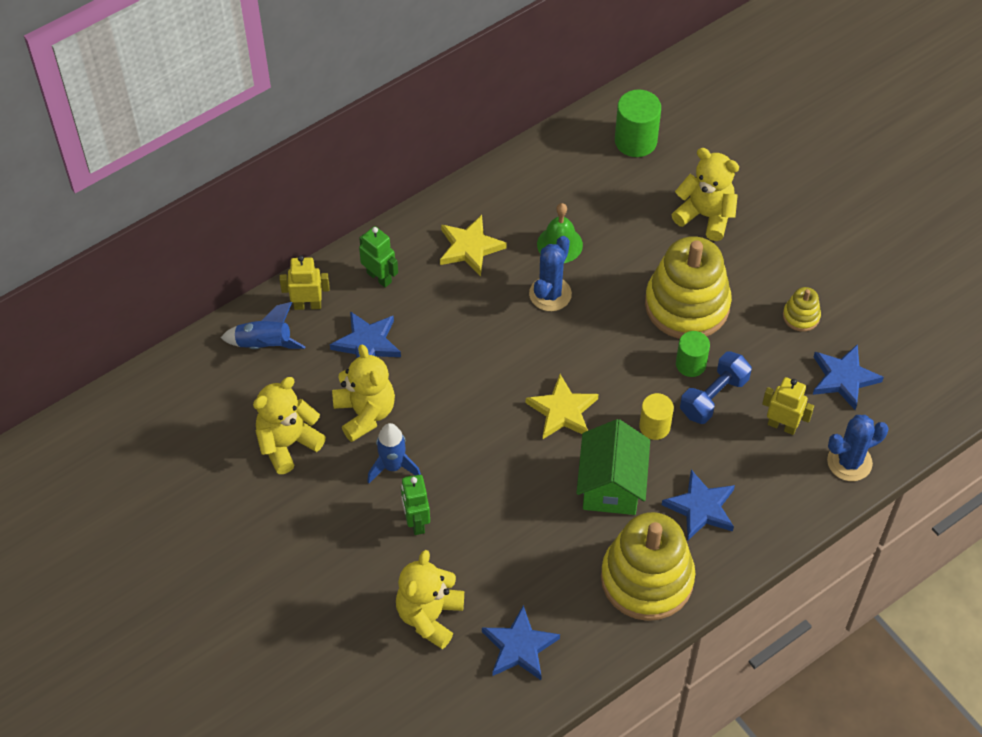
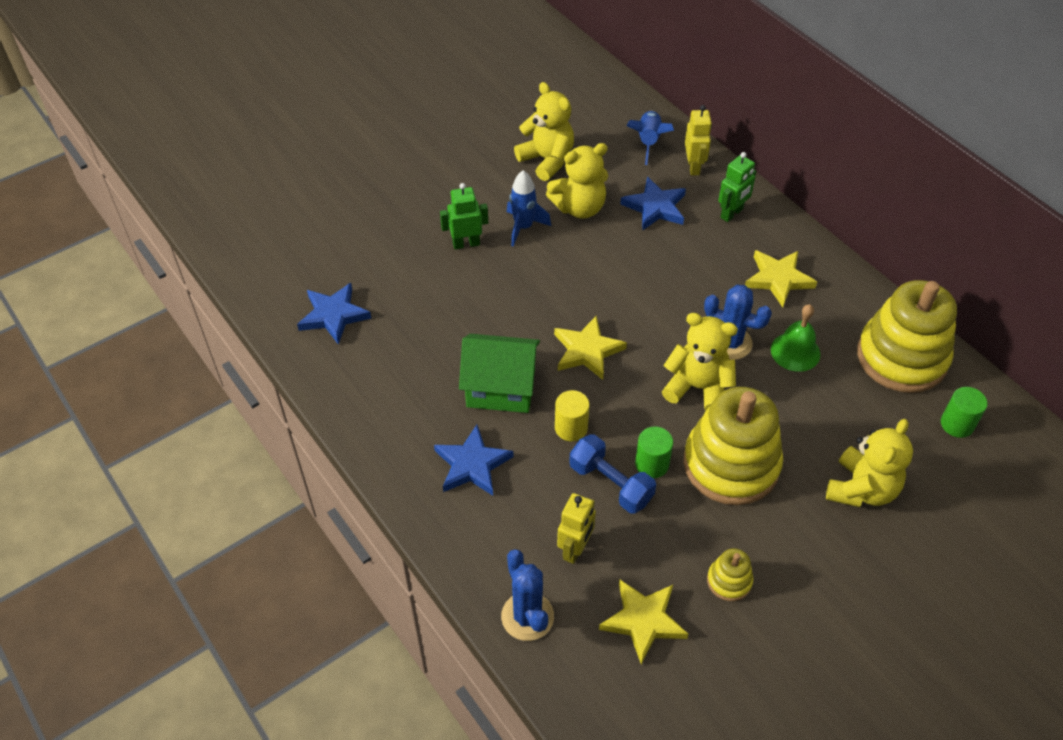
camera: 90 degrees right, 5 degrees down
(429, 616) = (371, 254): yellow teddy bear -> yellow teddy bear (698, 387)
(635, 141) = (957, 424): green cylinder -> green cylinder, size x0.66
(647, 579) = (394, 414): yellow stacking toy -> yellow stacking toy (901, 357)
(843, 378) = (643, 621): blue star -> yellow star

